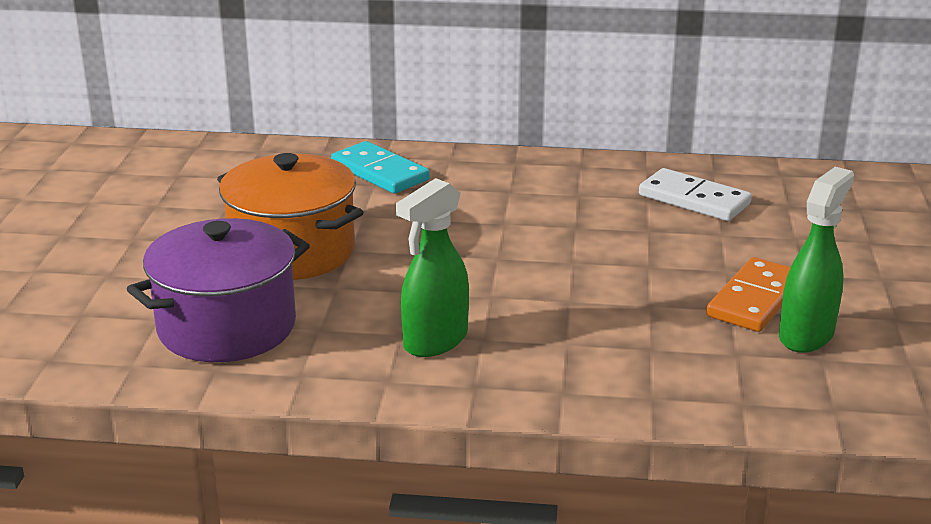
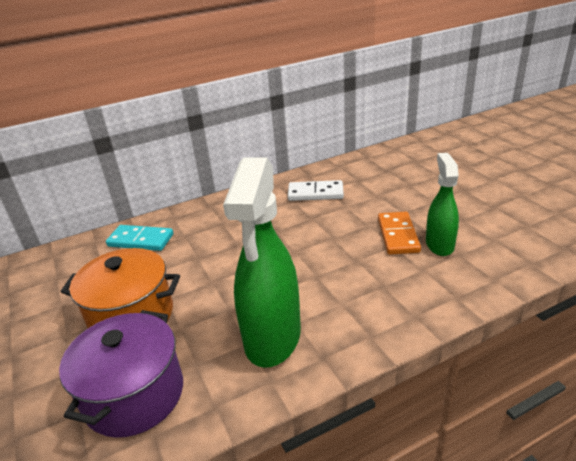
camera: 30 degrees left, 5 degrees up
(435, 341) = (272, 338): green spray bottle -> green spray bottle, size x1.71

